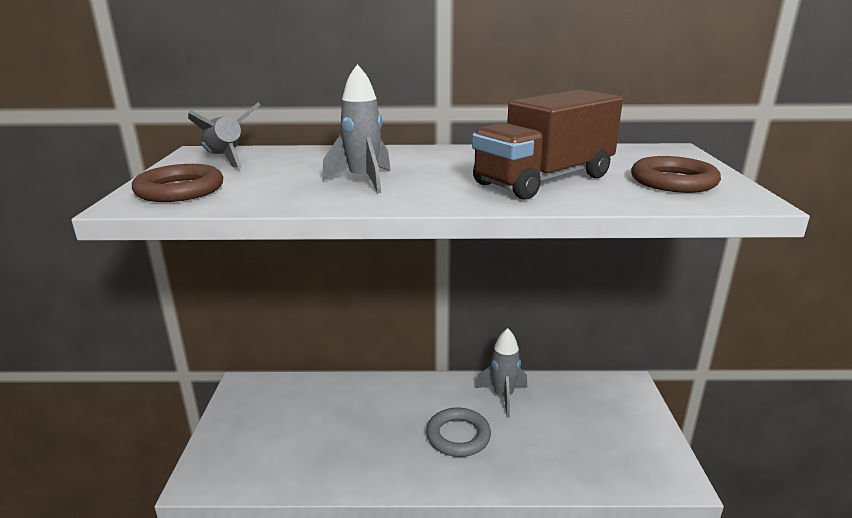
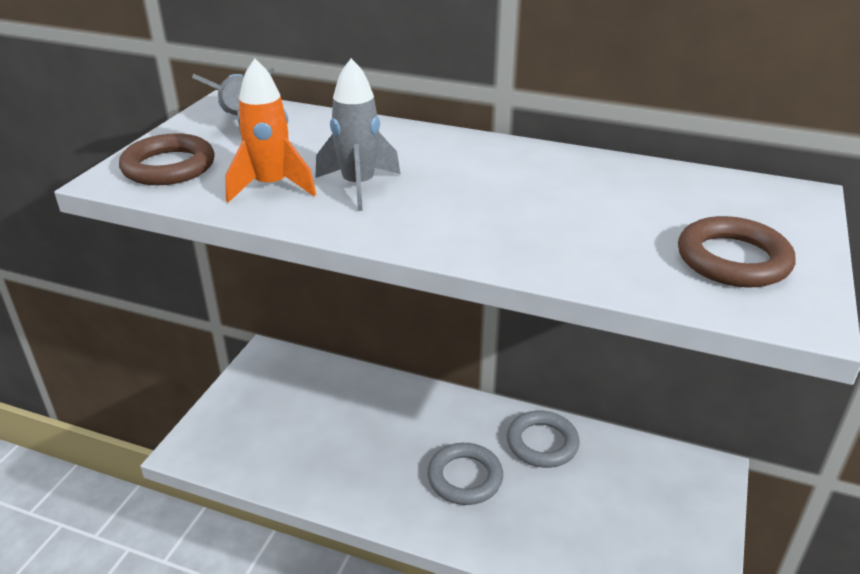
camera: 20 degrees right, 10 degrees up
(288, 189) = (271, 186): none -> orange rocket
(503, 396) = (542, 443): grey rocket -> grey ring
(544, 180) = (566, 225): brown truck -> none

